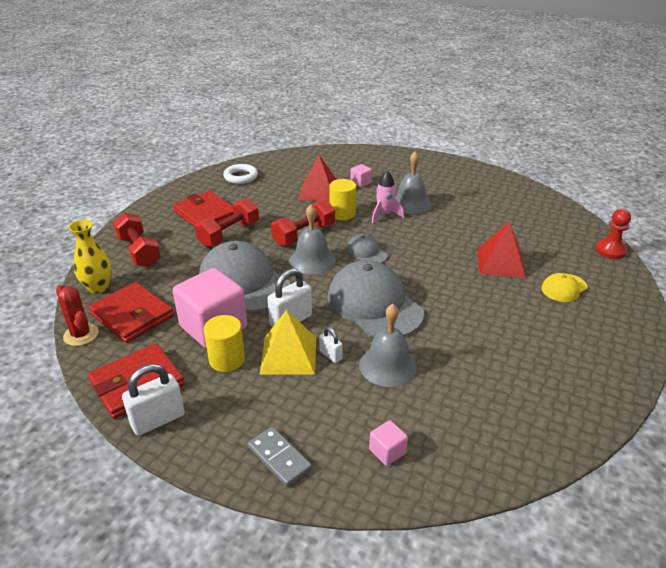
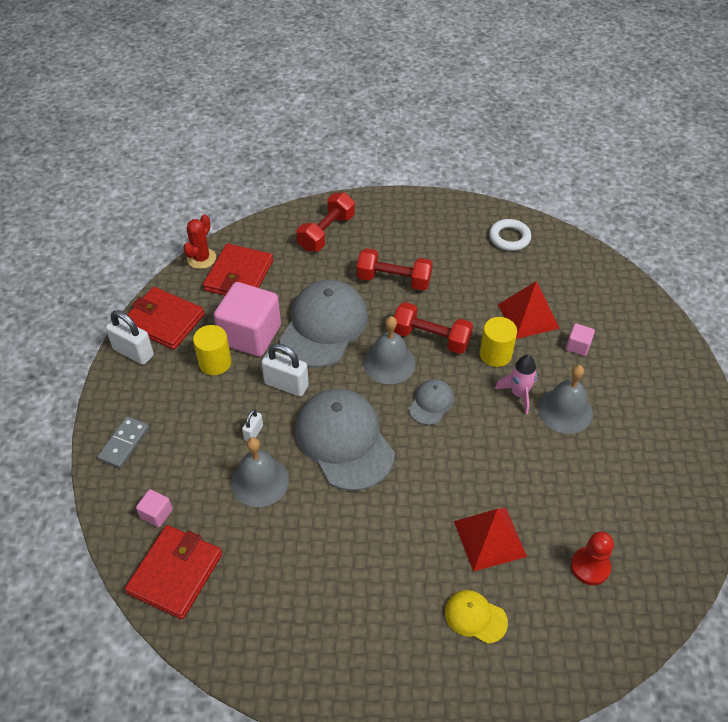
camera: 65 degrees right, 15 degrees up
(98, 287) = (263, 235): yellow vase -> none
(206, 214) = (417, 246): red wallet -> red wallet (175, 573)
(289, 355) = (240, 402): yellow pyramid -> none
(374, 304) = (344, 441): grey cap -> grey cap turned 60 degrees counterclockwise
(610, 250) = (598, 663): red pawn -> red pawn (590, 567)

